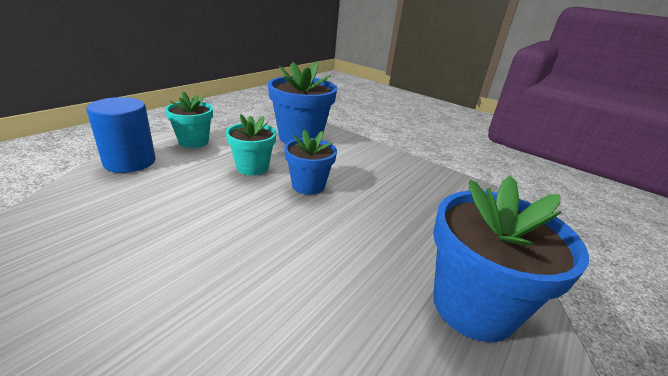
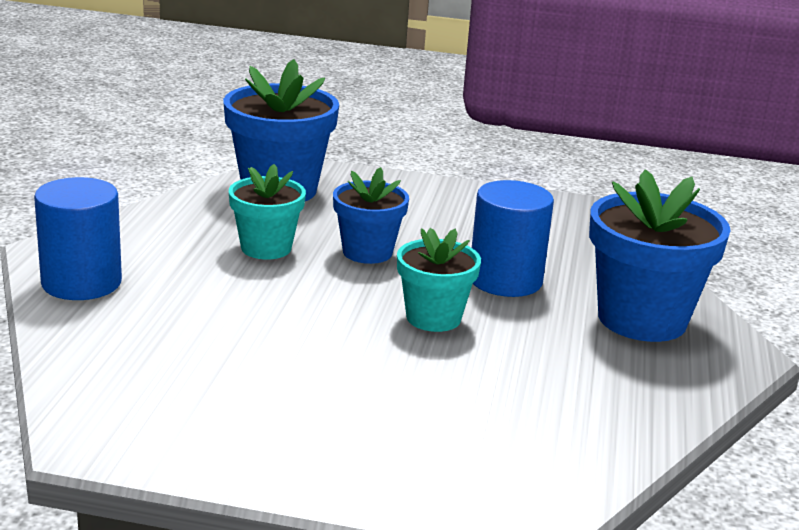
camera: 25 degrees left, 5 degrees down
(193, 142) = (127, 233): turquoise flower pot -> turquoise flower pot (433, 318)
(382, 232) = (505, 280): none -> blue cylinder

